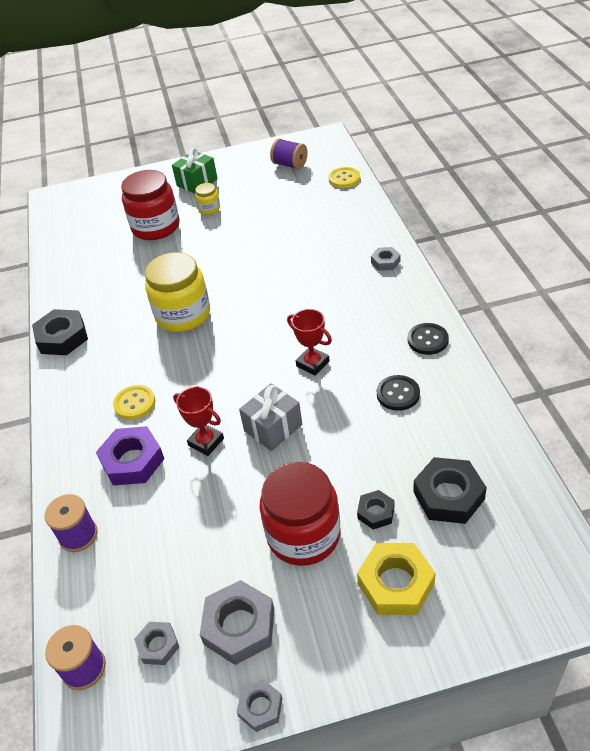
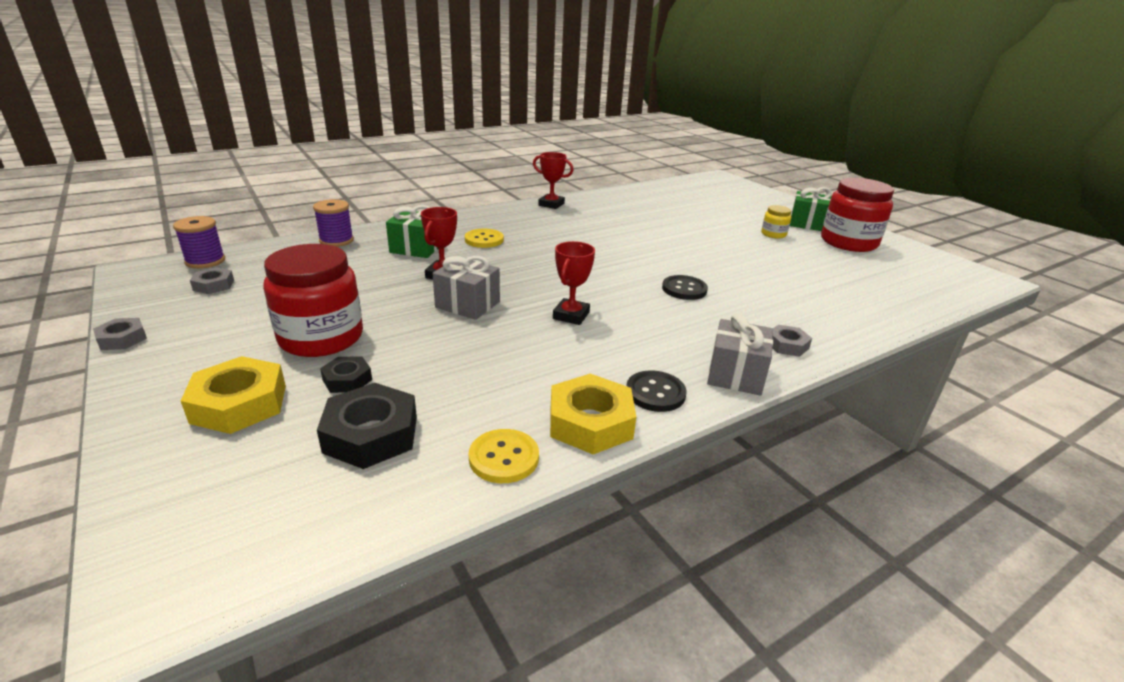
camera: 65 degrees right, 15 degrees down
(62, 337) = (551, 204): black nut -> red trophy
(132, 461) = (416, 248): purple nut -> green gift
(156, 227) = (720, 216): red jar -> red jar (848, 242)
(183, 315) = (607, 243): yellow jar -> none
(239, 626) = (218, 318): grey nut -> none
(290, 165) = (902, 264): purple spool -> none
(344, 179) = (922, 299): yellow button -> yellow button (504, 458)
(398, 394) = (543, 378): black button -> black button (684, 289)
(414, 297) = (735, 374): none -> grey gift
(454, 378) = (590, 422): none -> yellow nut

